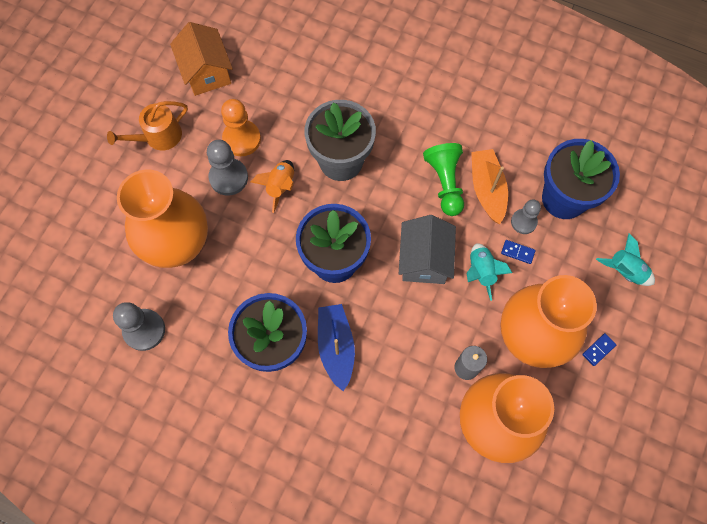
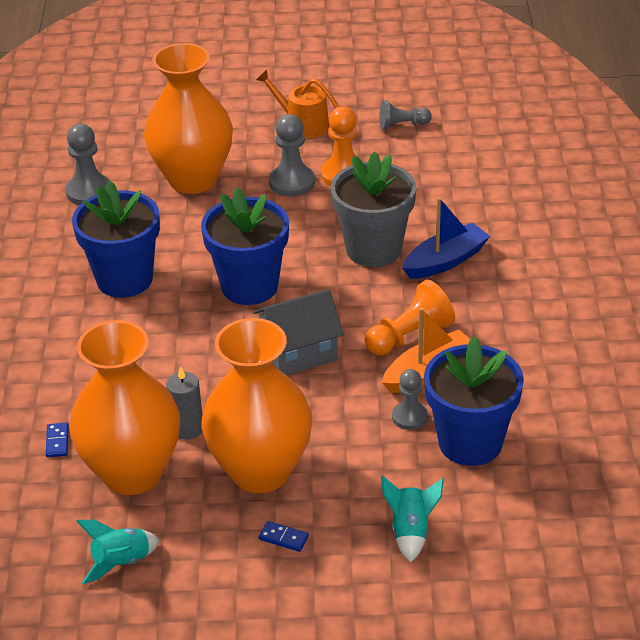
camera: 65 degrees right, 30 degrees down
(206, 72) = (402, 125): orange house -> grey pawn
(280, 186) = (308, 219): orange rocket -> none
(336, 347) = (150, 321): blue boat -> blue boat (445, 261)
(445, 183) = (410, 336): green pawn -> orange pawn
(481, 272) = (316, 402): turquoise rocket -> turquoise rocket (121, 562)
(517, 252) = (364, 424): blue domino -> blue domino (57, 441)

